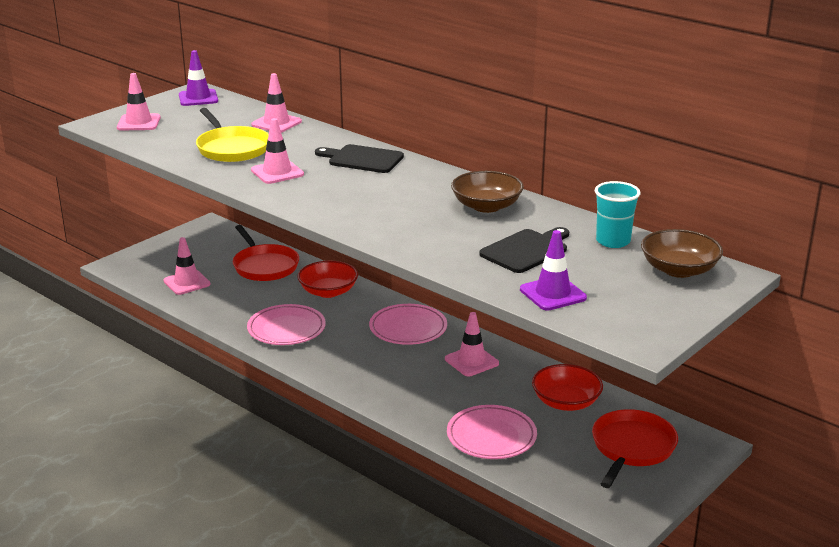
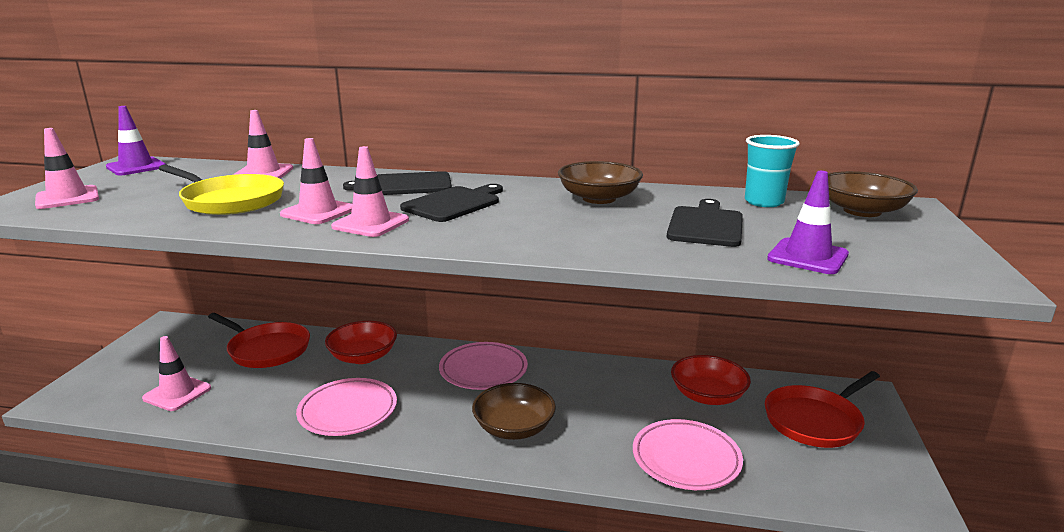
camera: 30 degrees left, 5 degrees down
(374, 186) = (454, 204): none -> black cutting board
(389, 376) = (514, 428): none -> brown bowl
(471, 361) = (579, 384): pink traffic cone -> pink traffic cone (371, 223)
(632, 447) = (815, 421): red pan -> red pan turned 120 degrees counterclockwise

